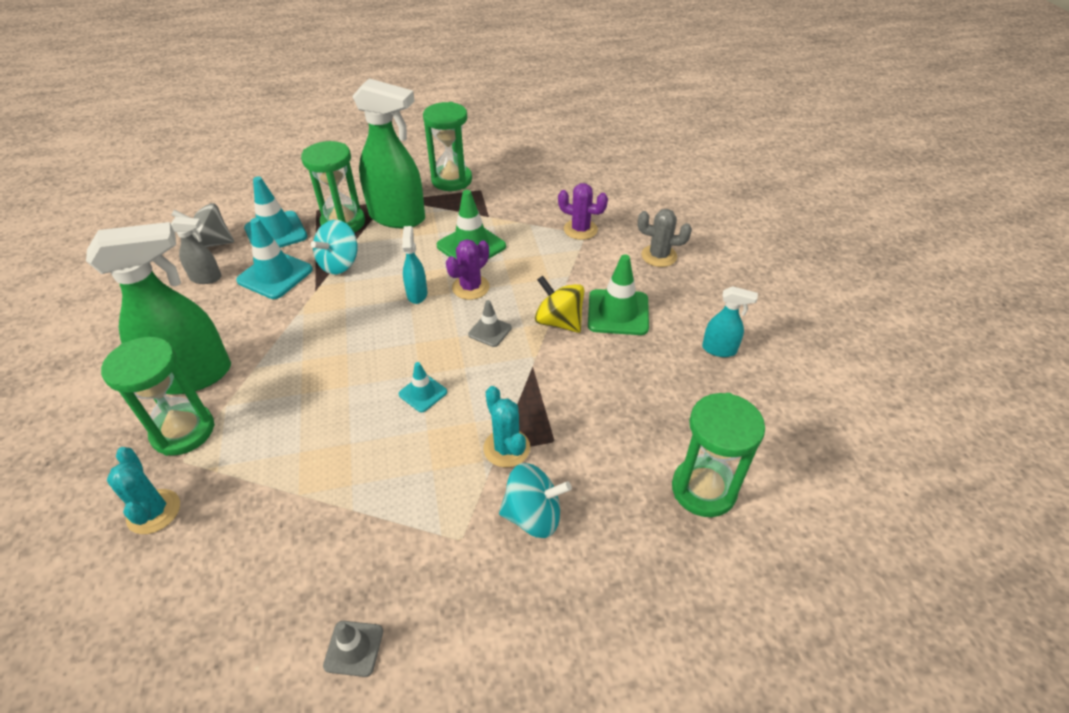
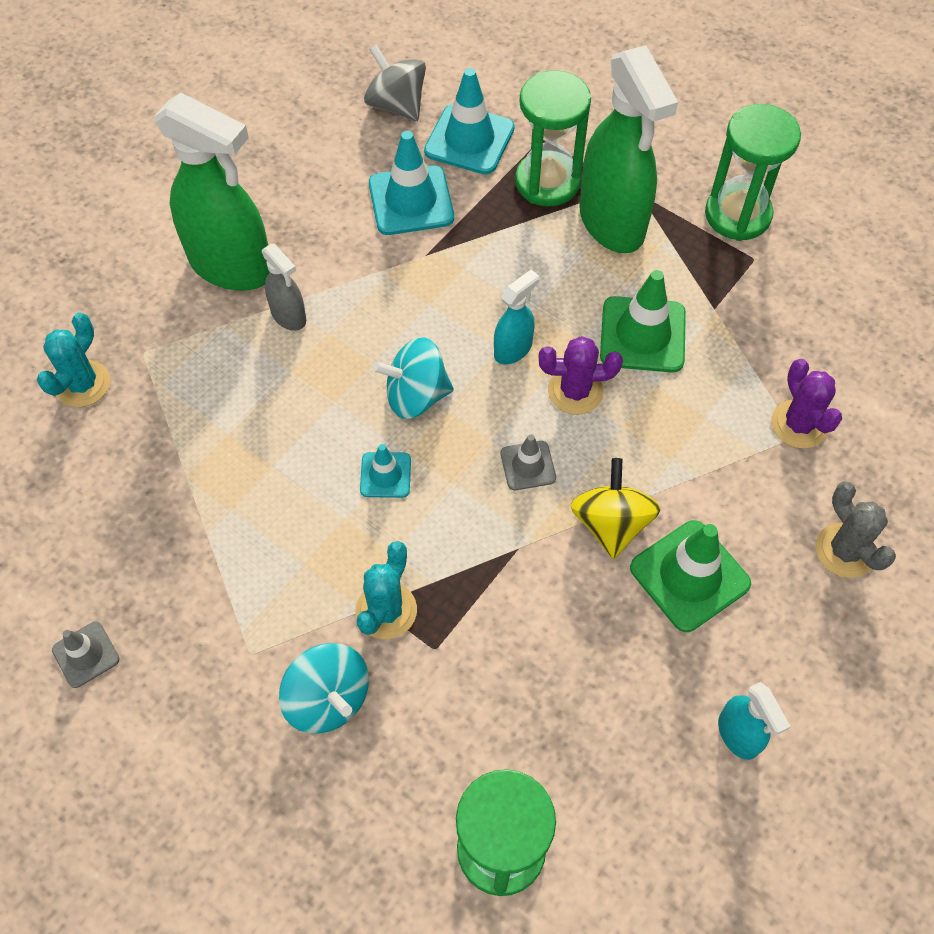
camera: 50 degrees right, 15 degrees up
(183, 431) = (170, 322): green hourglass -> none
(206, 278) = (350, 150): grey spray bottle -> grey spray bottle (289, 316)
(340, 264) = (484, 239): turquoise spinning top -> turquoise spinning top (416, 396)

